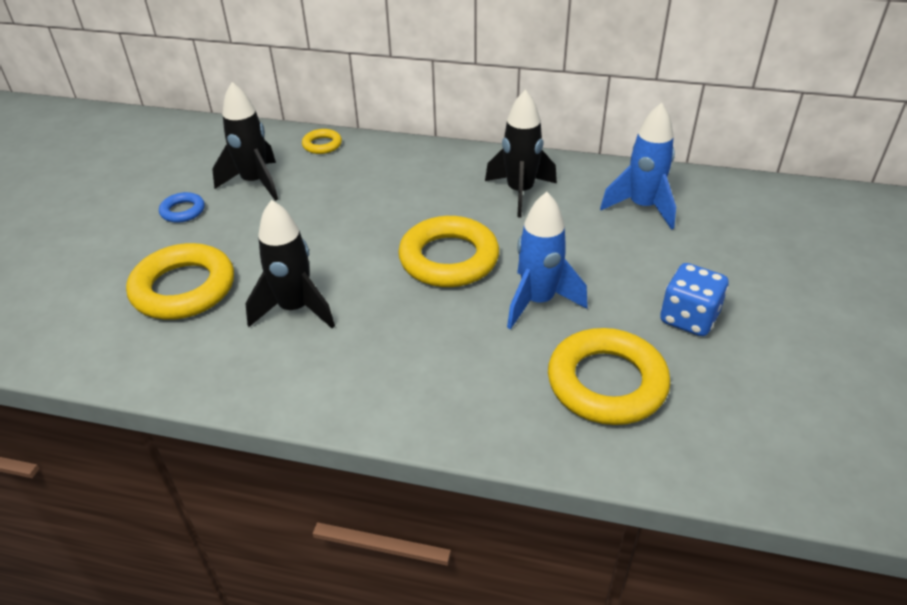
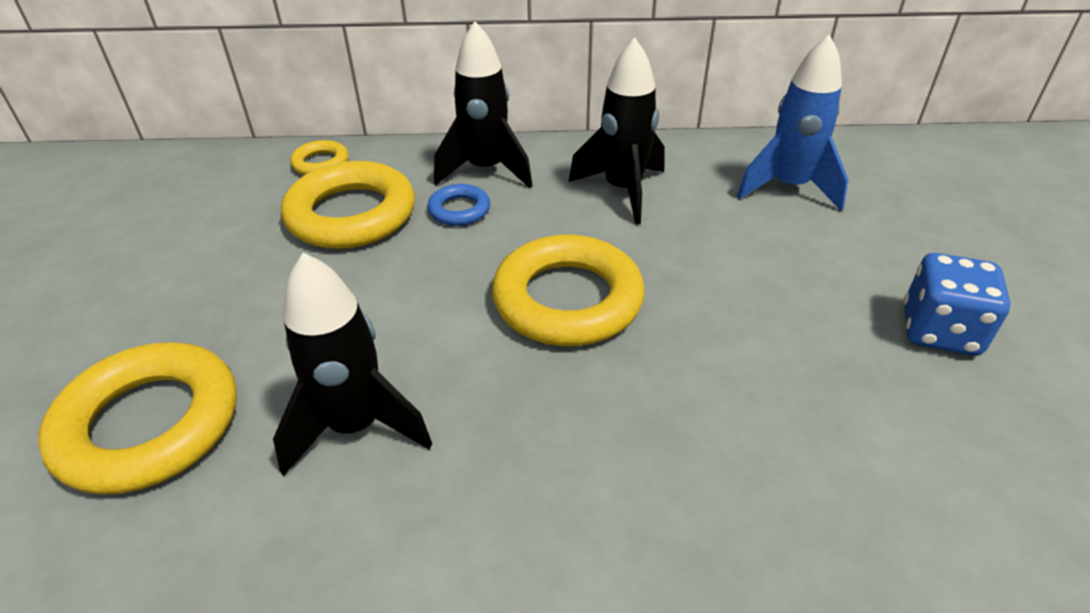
camera: 15 degrees left, 0 degrees up
(183, 211) = (123, 290): blue ring -> blue ring (459, 210)
(255, 183) = (233, 230): black rocket -> black rocket (486, 170)
(538, 302) = (725, 344): blue rocket -> none
(606, 383) = (892, 458): yellow ring -> yellow ring (351, 214)

